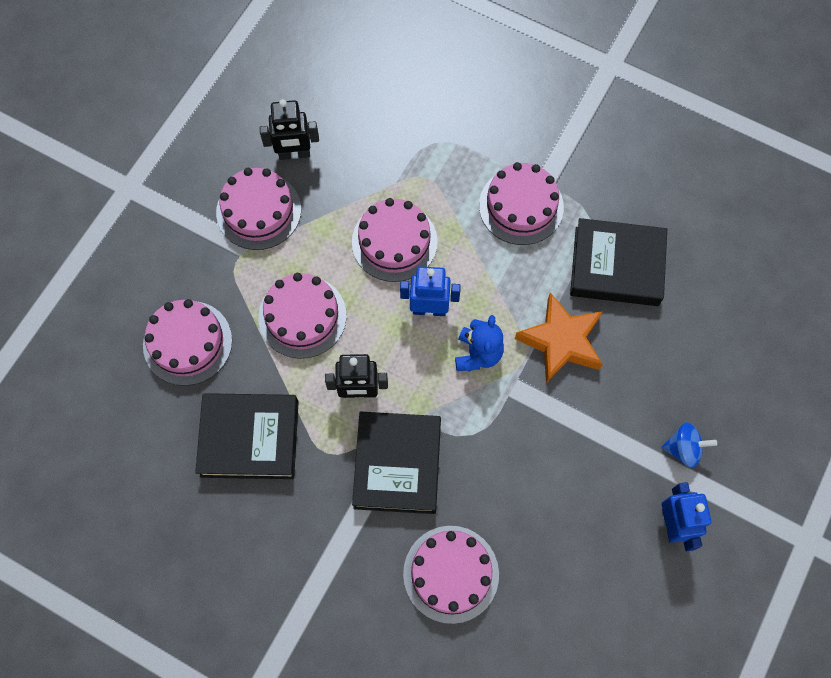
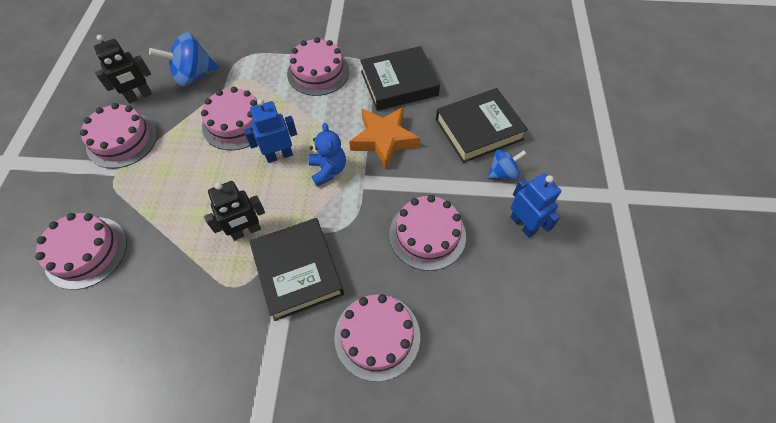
camera: 25 degrees left, 10 degrees down
(249, 438) = (163, 303): black book -> black book (478, 129)
(302, 316) = (180, 196): pink cake -> pink cake (427, 234)
(366, 148) = (194, 76): none -> blue spinning top

